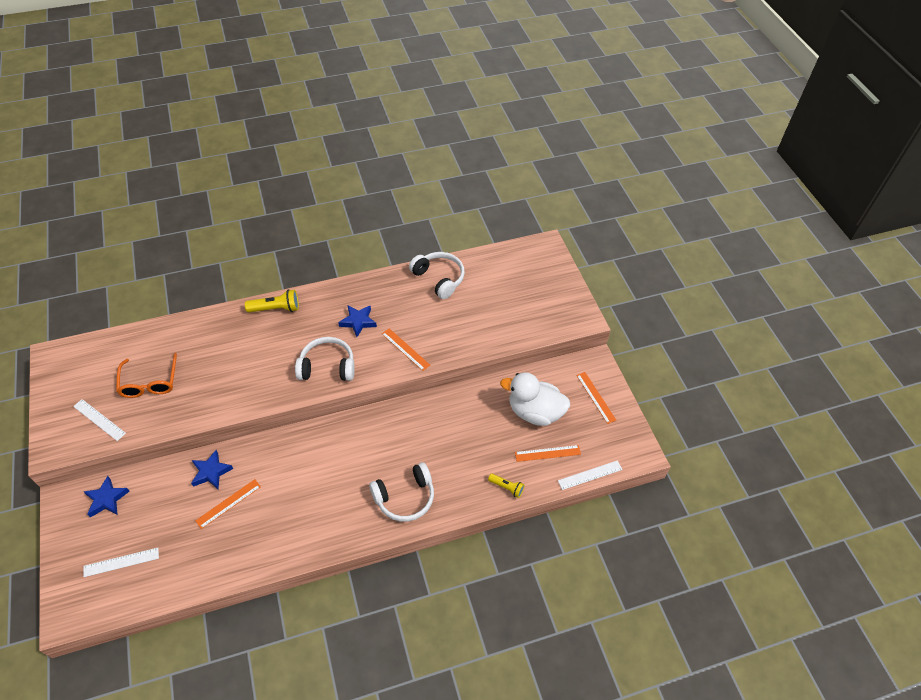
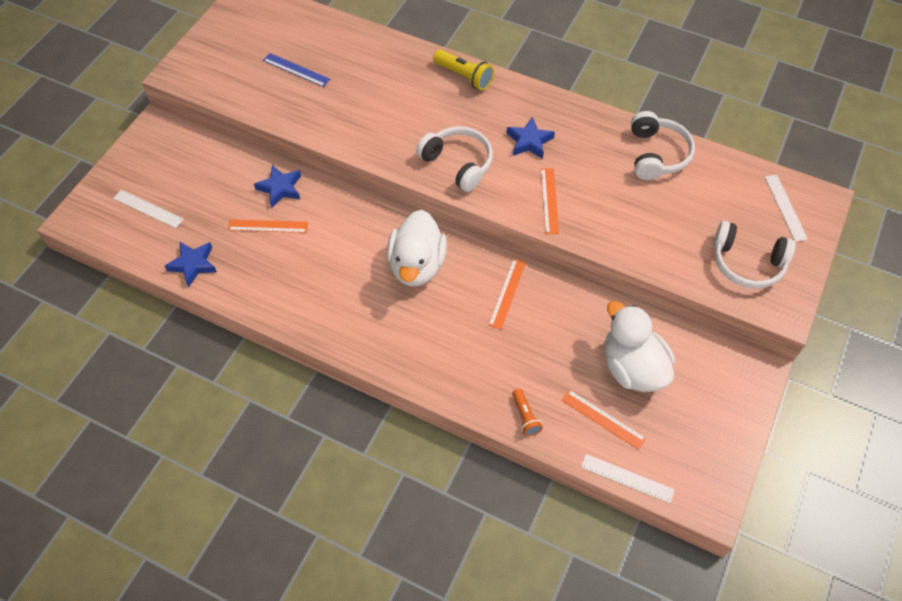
camera: 45 degrees right, 5 degrees up
(99, 419) = (230, 74): white ruler -> white ruler (785, 207)
(106, 499) = (184, 149): blue star -> blue star (193, 264)
(149, 382) = (296, 70): orange glasses -> blue ruler
(356, 450) = (417, 265): none -> white duck
(405, 497) = (418, 344): white headphones -> white headphones (747, 263)
(506, 487) = (525, 416): yellow flashlight -> orange flashlight
(595, 397) = (718, 406): orange ruler -> orange ruler (507, 293)

